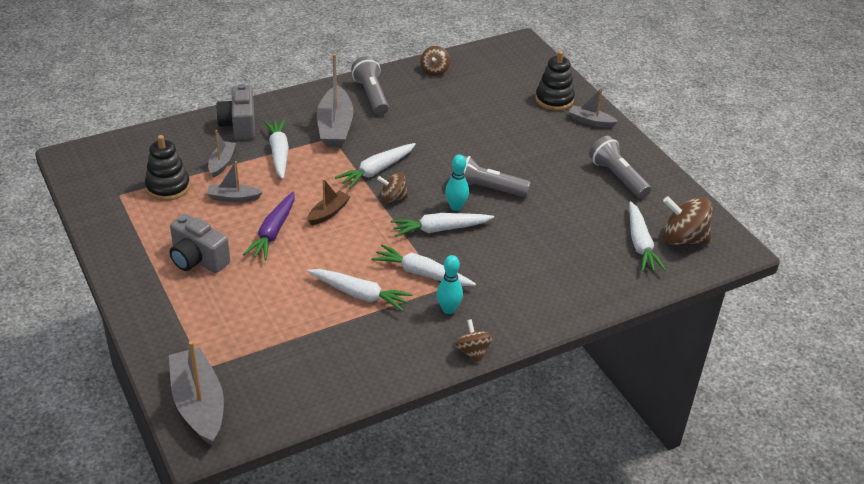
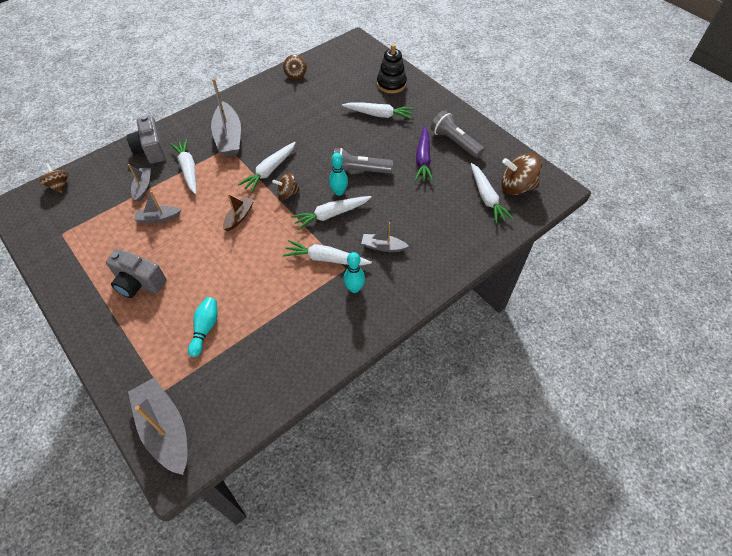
camera: 10 degrees left, 15 degrees up
(168, 187) = (102, 218): black stacking toy -> none
(264, 318) = (205, 329): none -> turquoise bowling pin
(273, 232) = (197, 244): purple carrot -> purple carrot (423, 159)
(360, 294) = (280, 289): white carrot -> white carrot (379, 115)
(371, 95) = (251, 104): grey flashlight -> none
(473, 352) = (383, 325): brown spinning top -> brown spinning top (59, 185)
(590, 121) = (423, 98): grey boat -> grey boat (383, 247)

